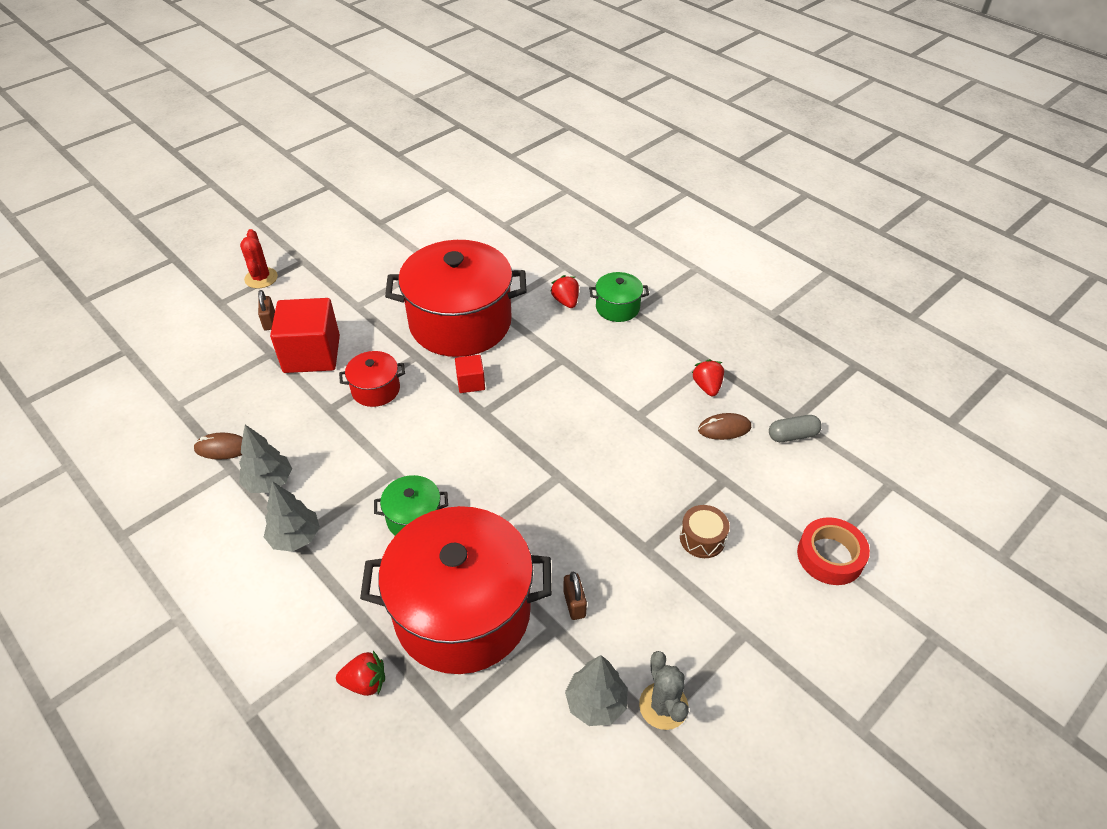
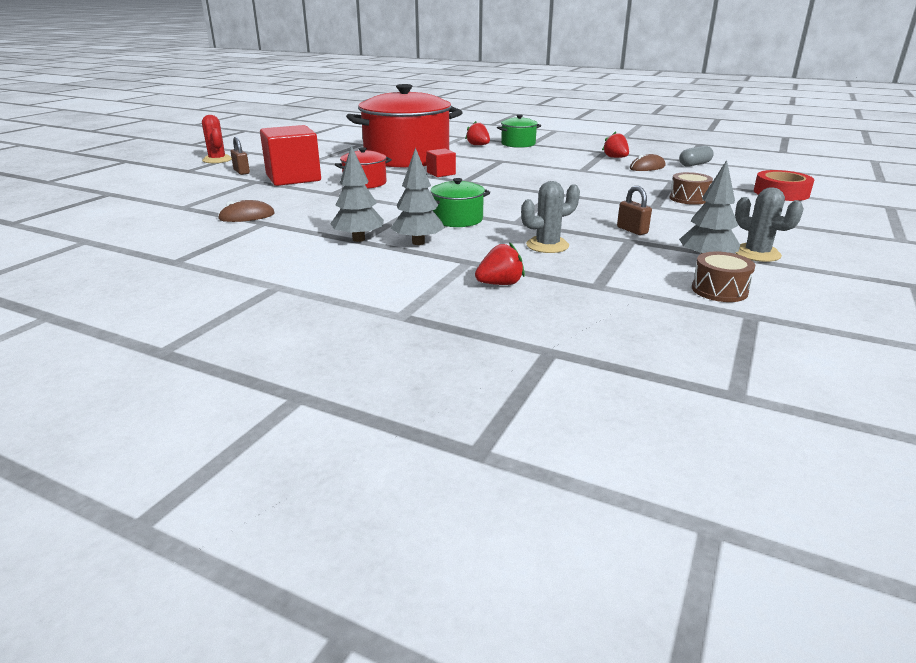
camera: 20 degrees left, 20 degrees down
(269, 482) = (307, 223): grey tree -> grey tree (418, 242)
(462, 612) = (547, 245): red pot -> grey cactus
(558, 771) = (719, 290): none -> brown drum

